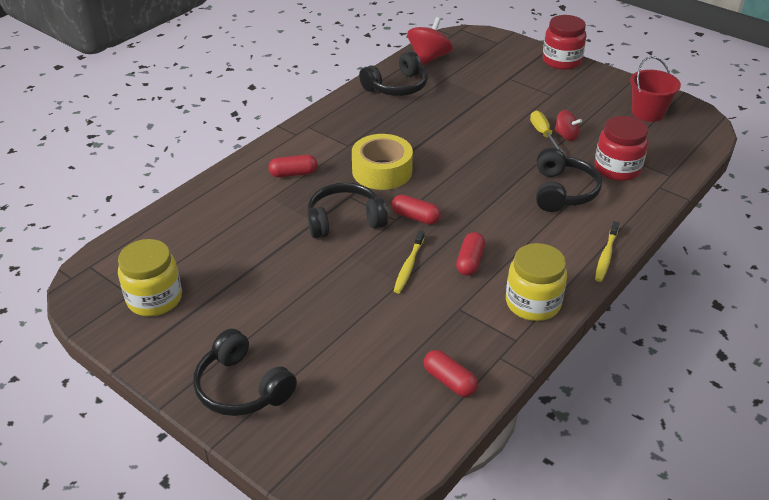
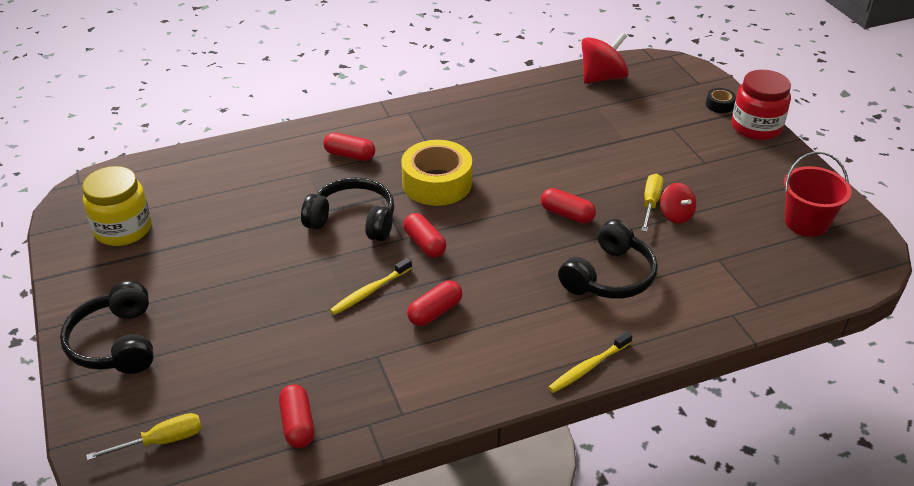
camera: 30 degrees right, 0 degrees up
(357, 442) = (161, 441): none -> yellow screwdriver
(397, 87) = (537, 98): black headphones -> none
(495, 160) = (567, 214): none -> red capsule
(525, 53) = (719, 105): none -> black tape
(533, 303) = (457, 383): yellow jar -> none
(617, 168) = (700, 274): red jar -> none

